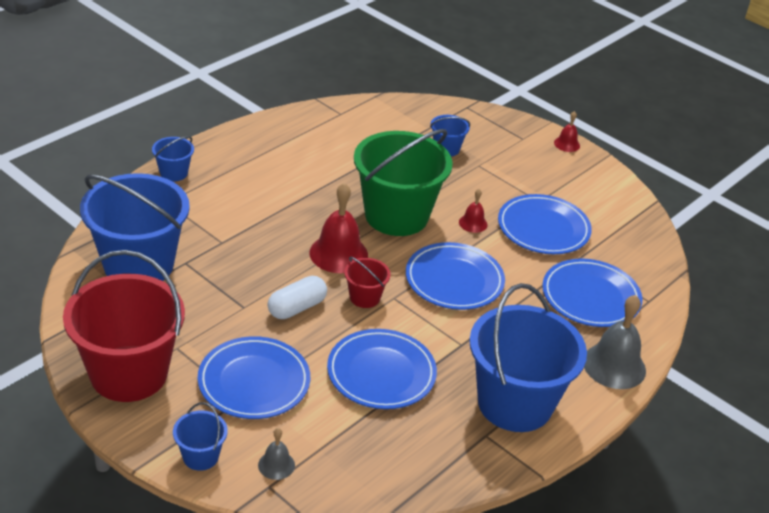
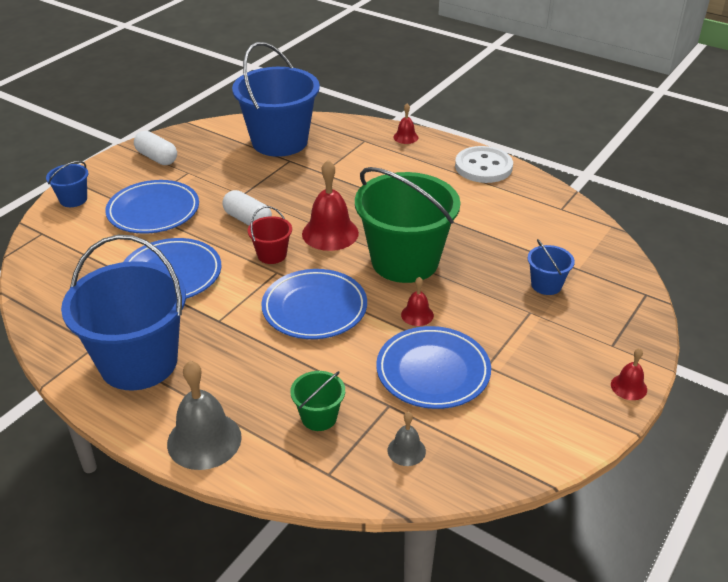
camera: 85 degrees right, 0 degrees up
(129, 373) = (157, 158): red bucket -> white capsule
(174, 173) = (405, 137): blue bucket -> red bell
(254, 138) = (483, 167): none -> white button
(276, 465) = (63, 233): grey bell -> grey bell (406, 450)
(590, 297) = (319, 417): blue plate -> green bucket

